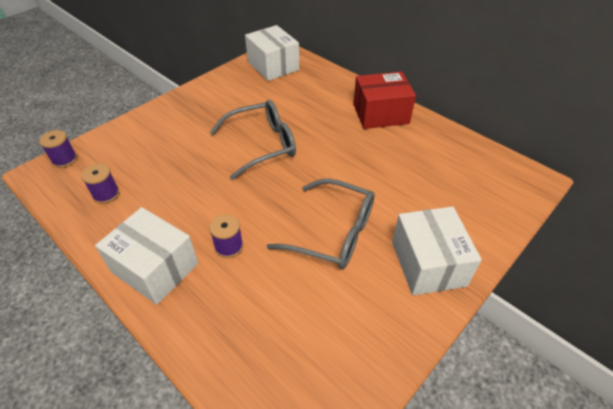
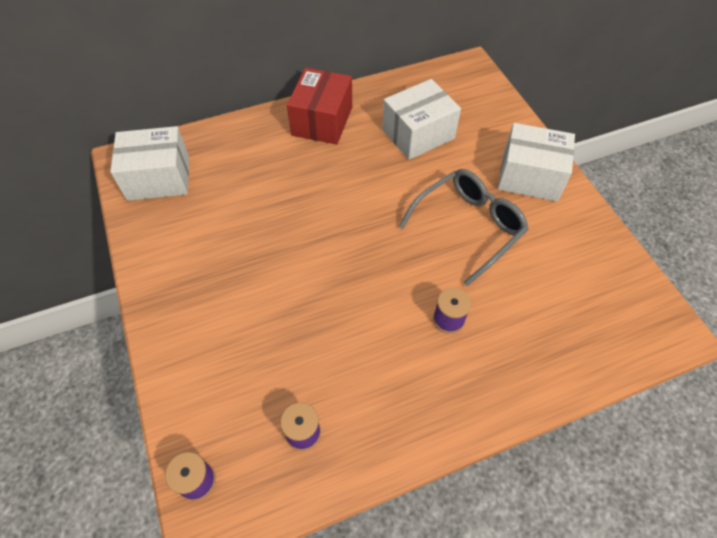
camera: 65 degrees left, 10 degrees up
(155, 268) = (449, 398): white box -> white box (418, 134)
(262, 145) = (308, 240): grey glasses -> none

